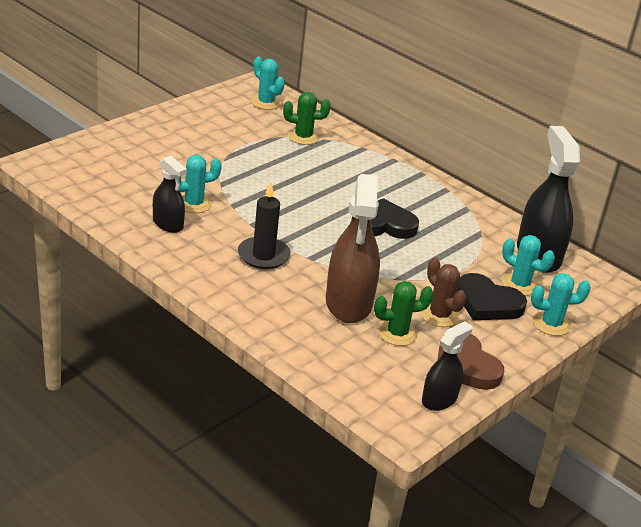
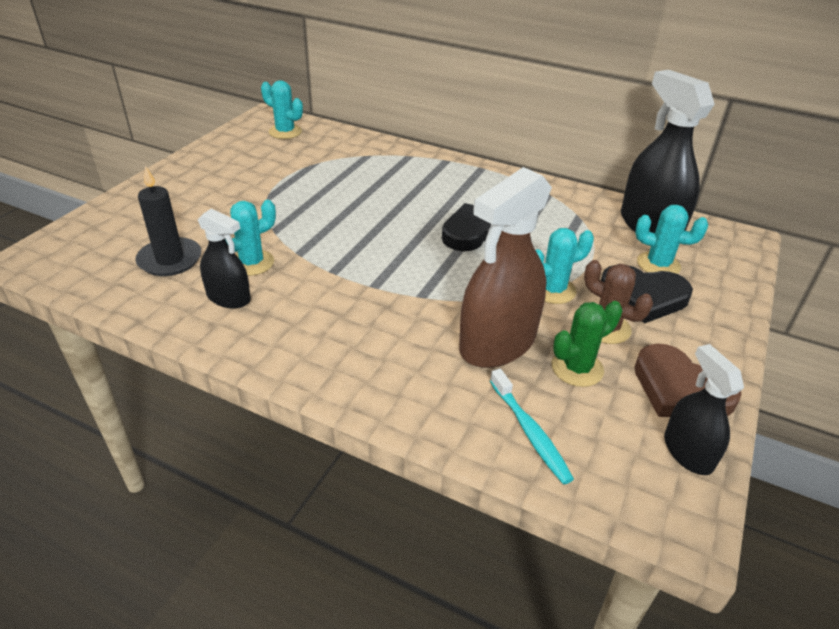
camera: 15 degrees left, 5 degrees up
(263, 255) = (365, 308): black candle -> black candle (170, 260)
(303, 137) = (341, 158): green cactus -> none
(336, 359) = (530, 432): none -> turquoise toothbrush
(349, 303) = (497, 343): brown spray bottle -> brown spray bottle turned 60 degrees clockwise
(439, 399) = (687, 452): black spray bottle -> black spray bottle turned 45 degrees counterclockwise
(551, 324) = (724, 303): turquoise cactus -> turquoise cactus (553, 290)

